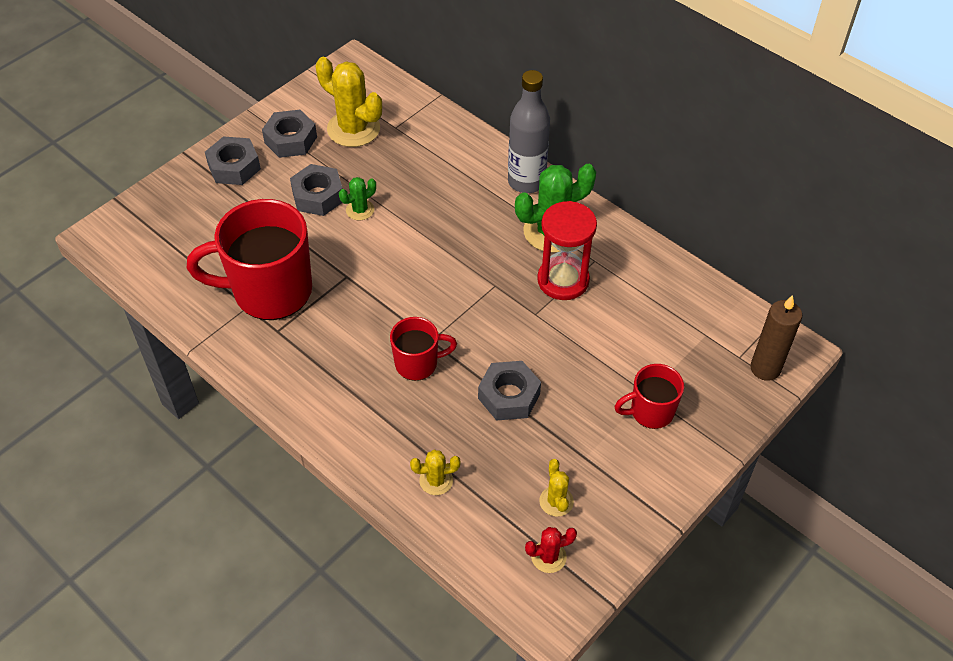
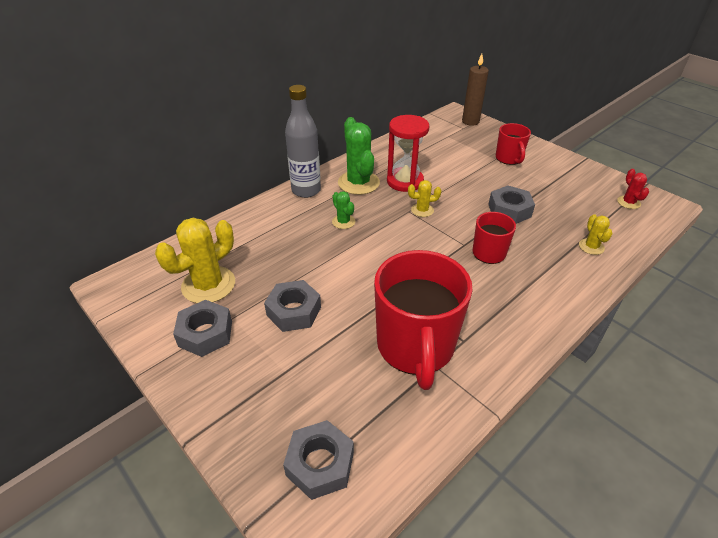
camera: 85 degrees left, 10 degrees down
(234, 167) = (231, 384): grey nut -> grey nut (320, 464)
(360, 210) = (318, 282): green cactus -> green cactus (343, 222)
(556, 501) = (587, 197): yellow cactus -> yellow cactus (422, 210)

